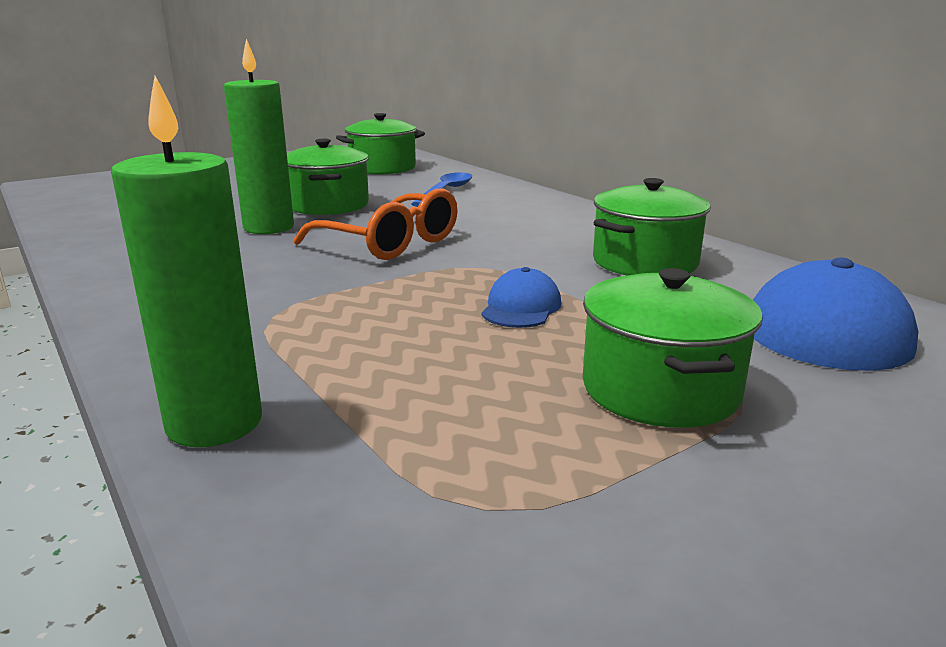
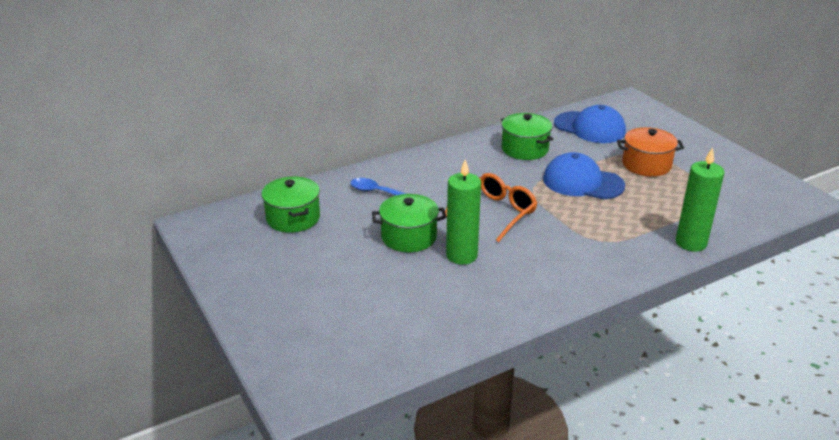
camera: 85 degrees left, 10 degrees up
(521, 307) = (582, 182): blue cap -> blue cap, size x1.92
(660, 389) = (646, 165): green pot -> orange pot

